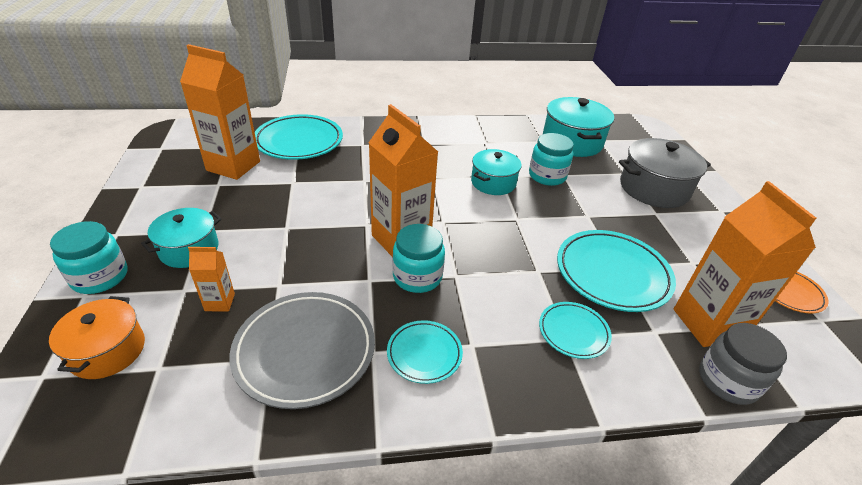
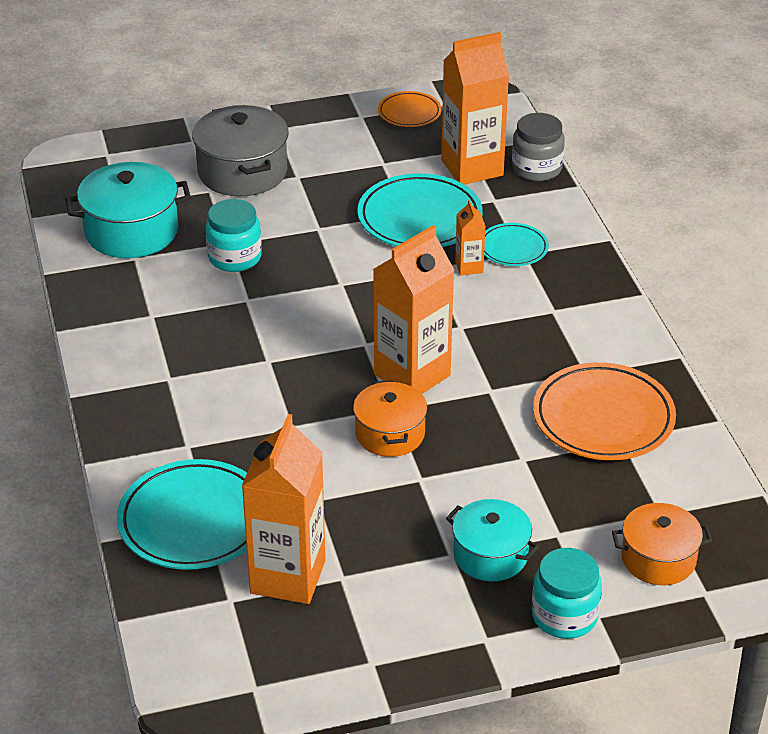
camera: 95 degrees left, 0 degrees up
(220, 302) = (565, 498): orange carton -> orange carton (469, 267)
(305, 351) = (603, 418): grey plate -> orange plate
(339, 220) = (390, 434): none -> orange pot
(417, 277) = (472, 355): turquoise jar -> none
(424, 353) = (575, 340): turquoise plate -> none
(493, 182) = (264, 305): turquoise pot -> none

